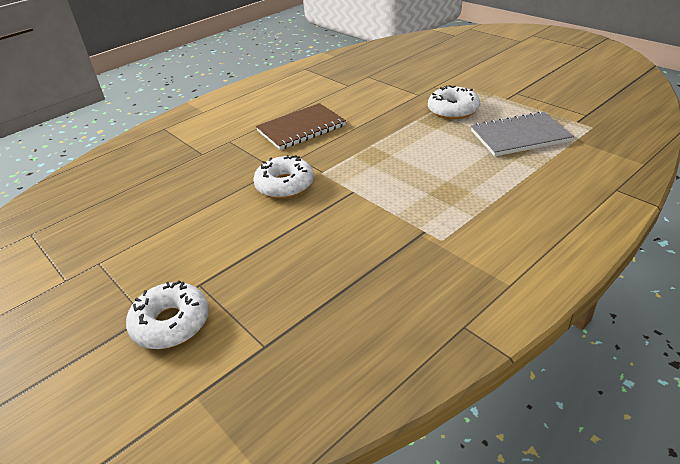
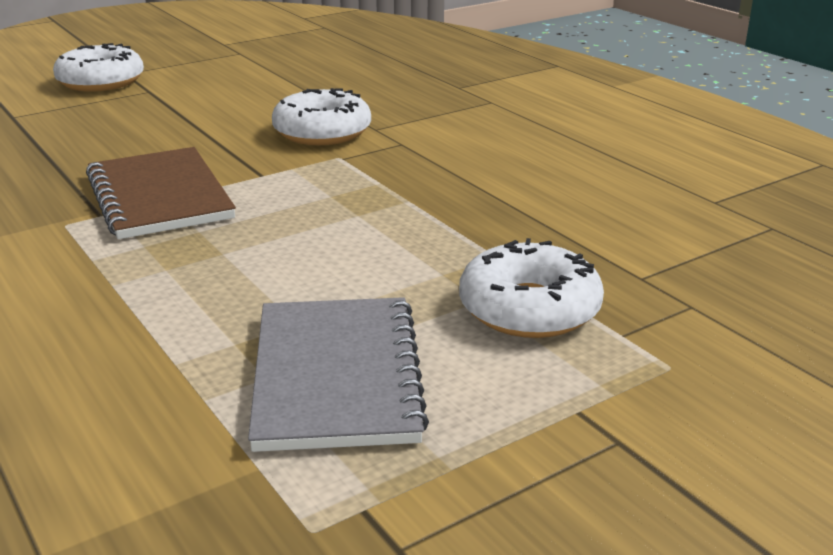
camera: 95 degrees right, 10 degrees down
(301, 128) = (510, 149): brown notebook -> brown notebook (159, 196)

